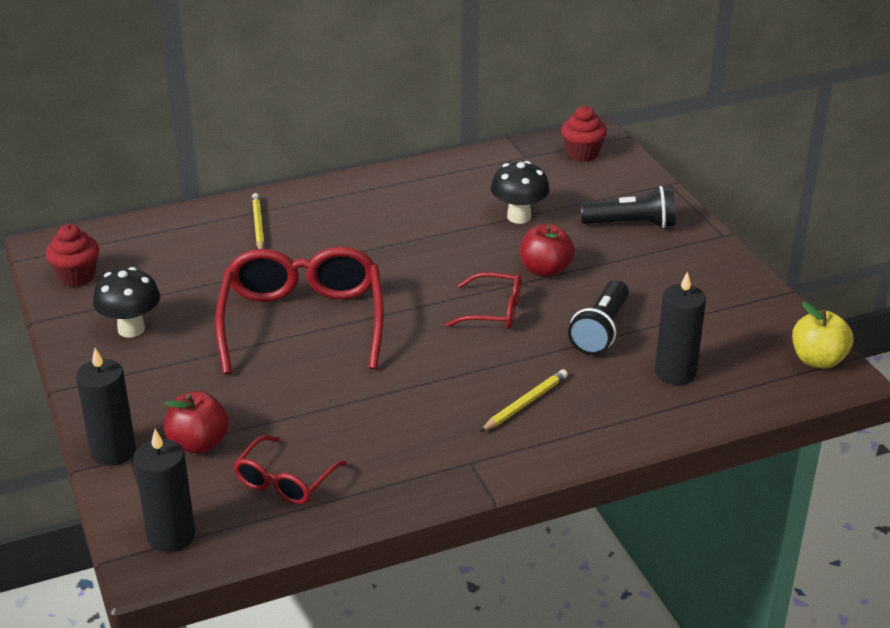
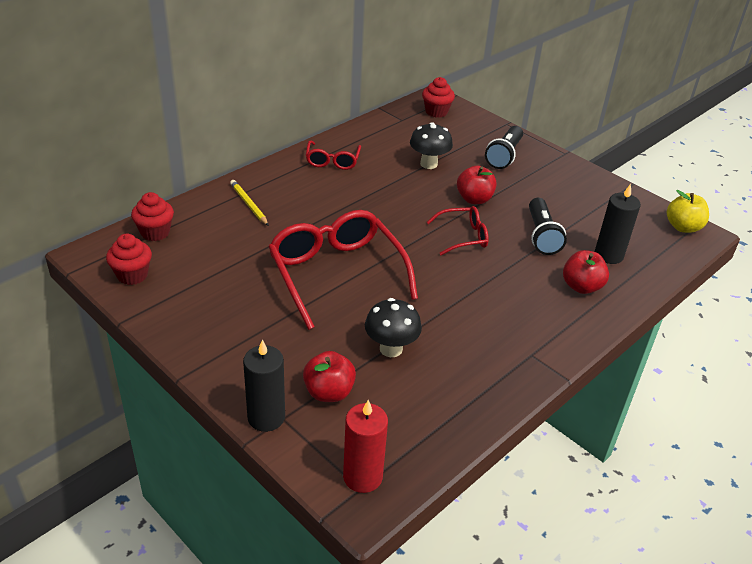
camera: 25 degrees left, 5 degrees up
(131, 329) = (208, 309): black mushroom -> black mushroom (391, 349)
(132, 236) = (155, 232): none -> red cupcake
(171, 536) = (362, 477): black candle -> red candle
(285, 481) = (415, 405): red glasses -> red glasses (332, 161)
(525, 403) = (534, 300): yellow pencil -> none
(603, 401) = (581, 286): none -> red apple
(631, 224) = (504, 156): black flashlight -> black flashlight turned 135 degrees clockwise

